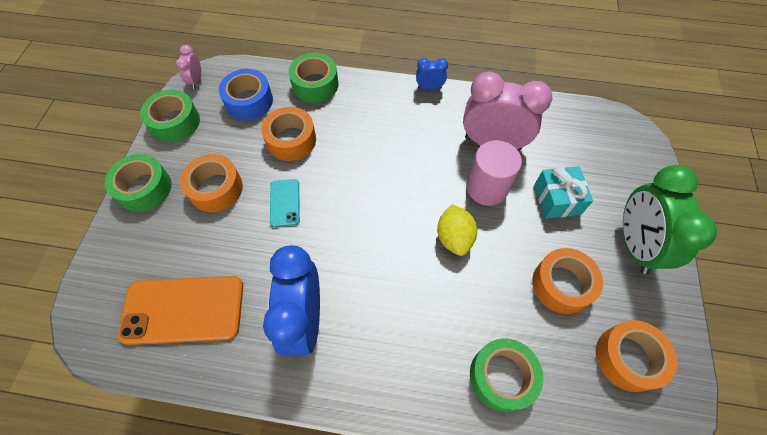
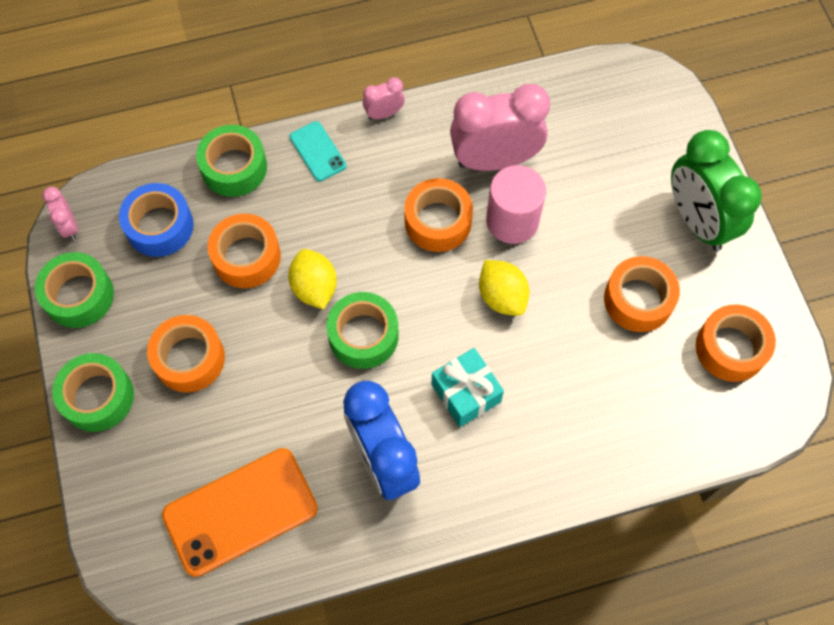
camera: 25 degrees left, 5 degrees up
(284, 203) = (285, 339): turquoise phone -> turquoise phone (317, 151)
(324, 177) = (314, 288): none -> yellow lemon
(429, 87) = (384, 113): blue clock -> pink clock
(432, 167) = (438, 221): none -> orange tape
(502, 376) = (615, 423): green tape -> green tape (363, 335)
(557, 199) = (596, 202): turquoise gift -> turquoise gift (466, 393)

